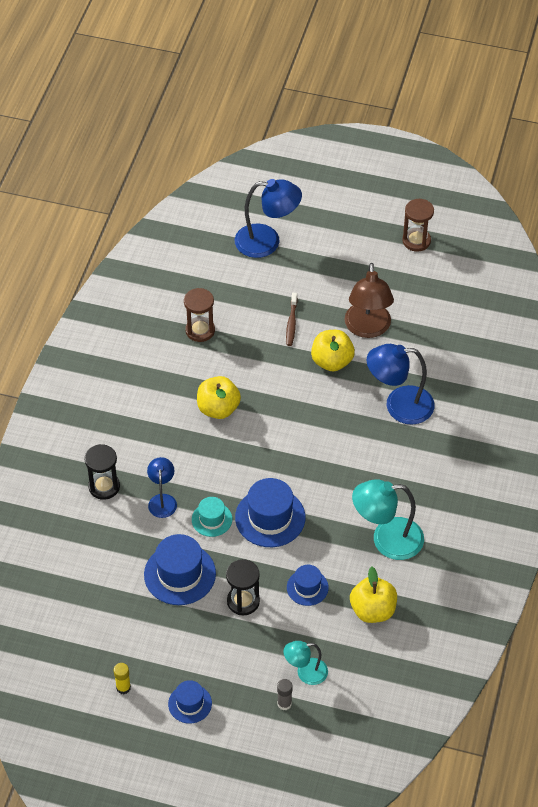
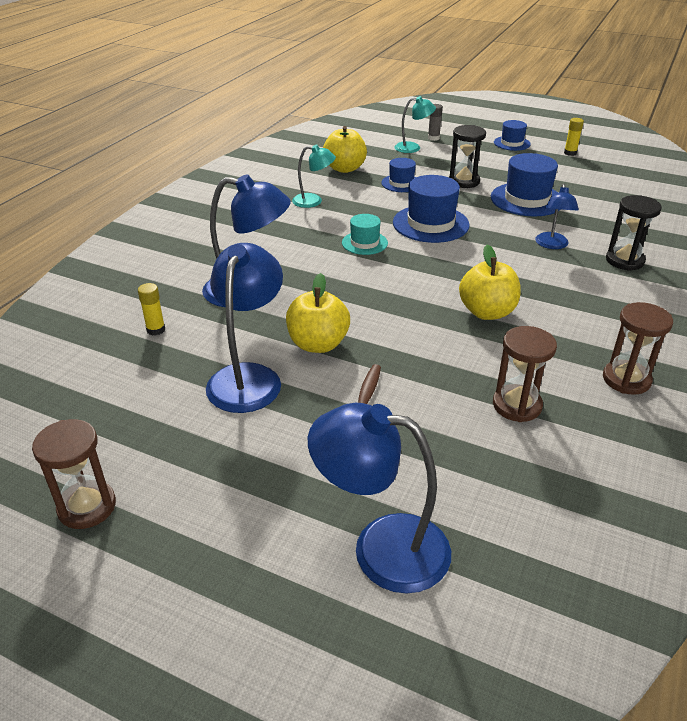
camera: 170 degrees left, 15 degrees down
(130, 360) = (626, 379): none -> brown hourglass
(212, 519) = (494, 228): turquoise hat -> turquoise hat (364, 243)
(367, 328) = (248, 377): brown lamp -> blue lamp
(387, 540) = (313, 201): turquoise lamp -> turquoise lamp, size x0.58
(447, 358) = (156, 330): none -> yellow glue stick

